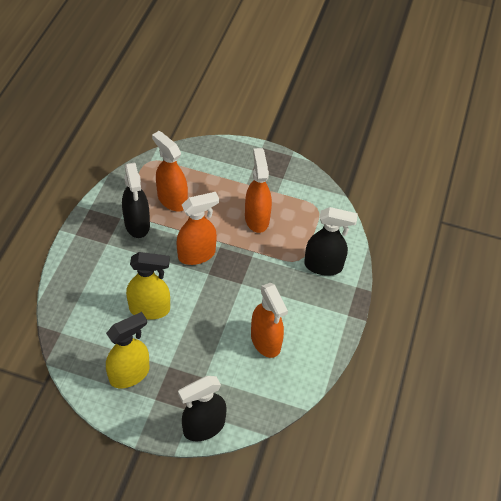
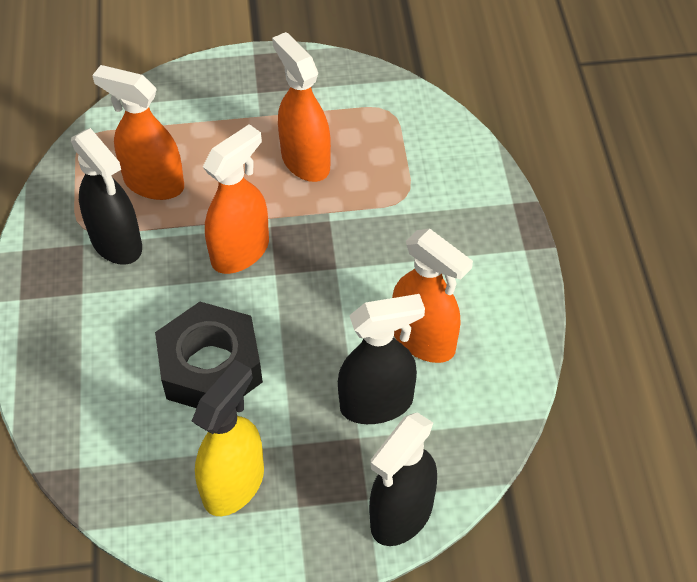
camera: 20 degrees left, 0 degrees up
(150, 309) = (211, 367): yellow spray bottle -> black nut
(323, 266) = (447, 191): black spray bottle -> black spray bottle (377, 403)

